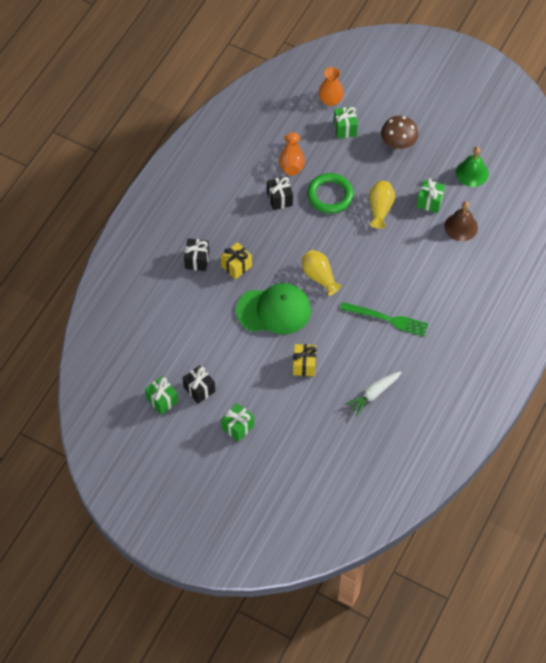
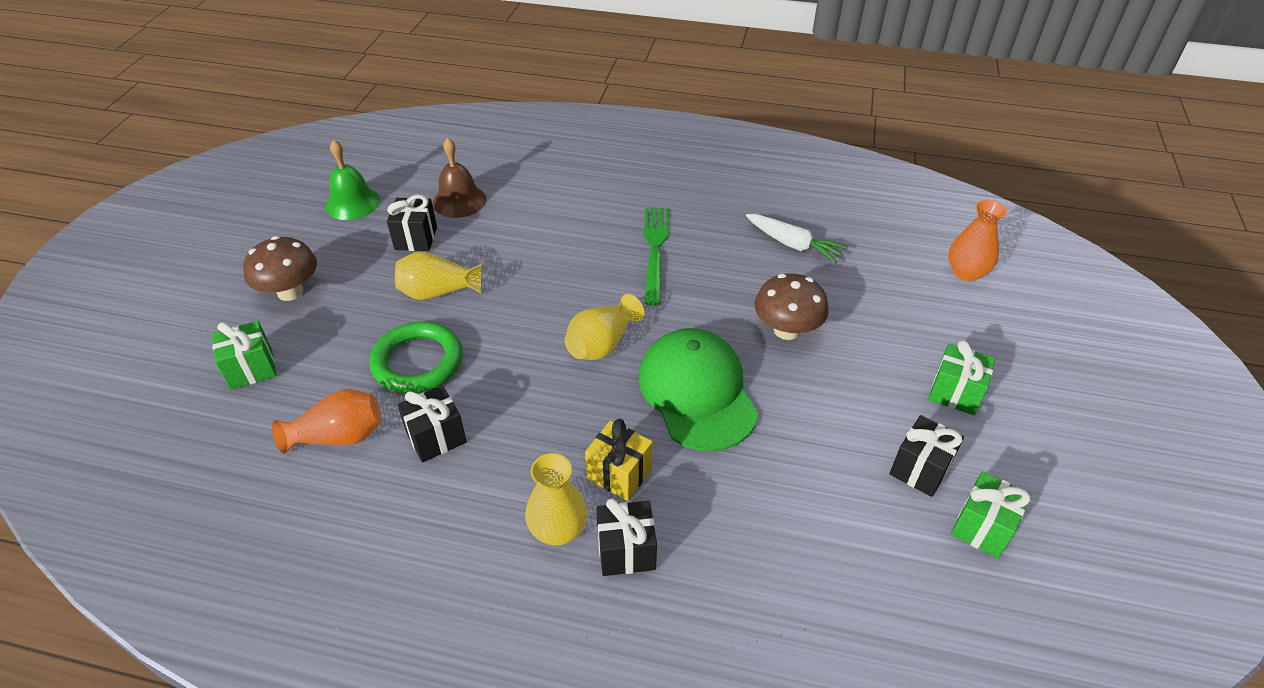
camera: 105 degrees left, 15 degrees down
(215, 238) = (558, 530): none -> yellow vase
(304, 365) = (786, 330): yellow gift -> brown mushroom
(330, 100) = (173, 404): orange vase -> orange vase (966, 272)
(429, 202) = (416, 238): green gift -> black gift

